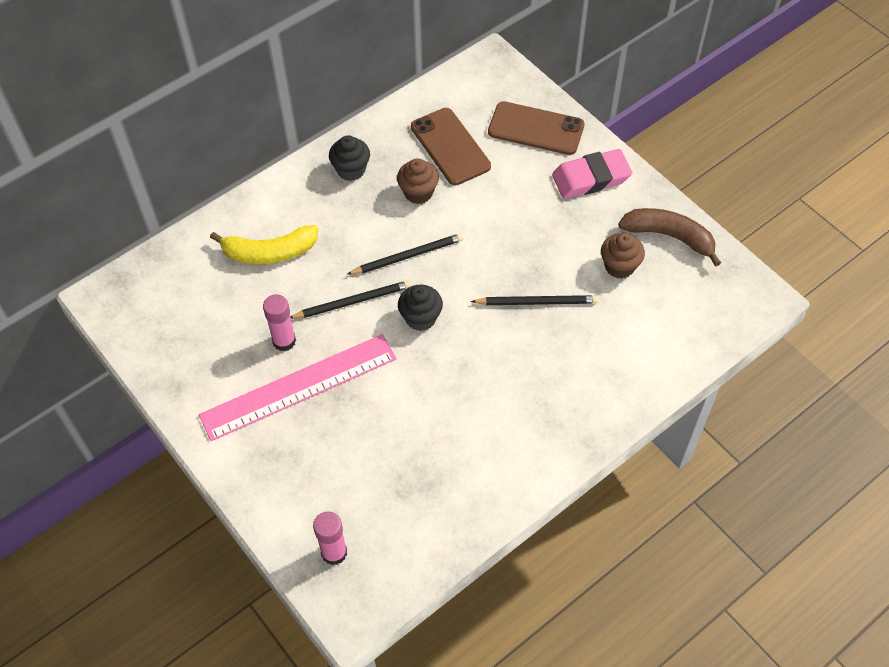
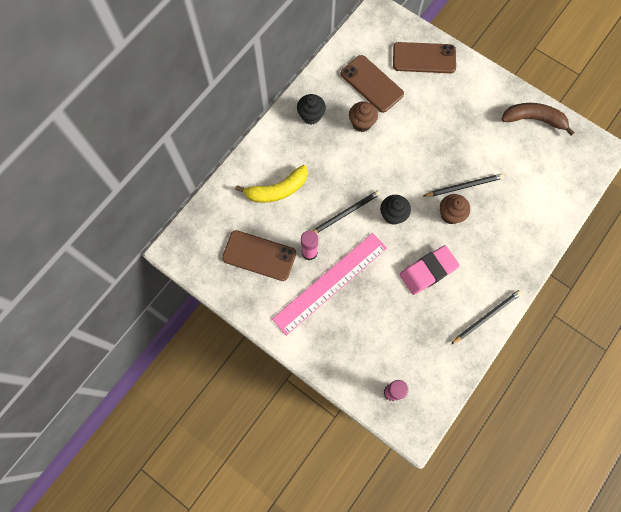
camera: 15 degrees left, 15 degrees up
(213, 330) = (259, 256): none -> brown phone
(408, 256) = (370, 172): black pencil -> black pencil (486, 317)
(591, 178) = (471, 87): pink eraser -> pink eraser (428, 271)
(619, 266) = (508, 148): brown cupcake -> brown cupcake (450, 214)

